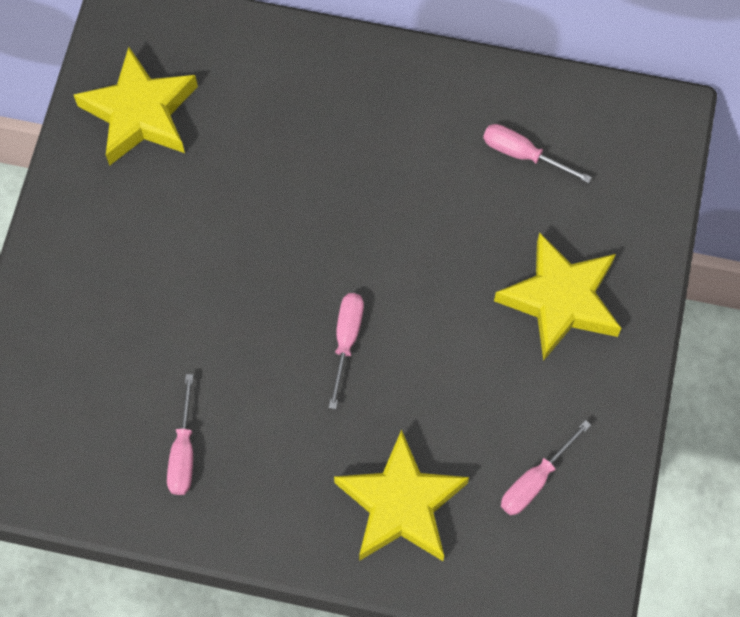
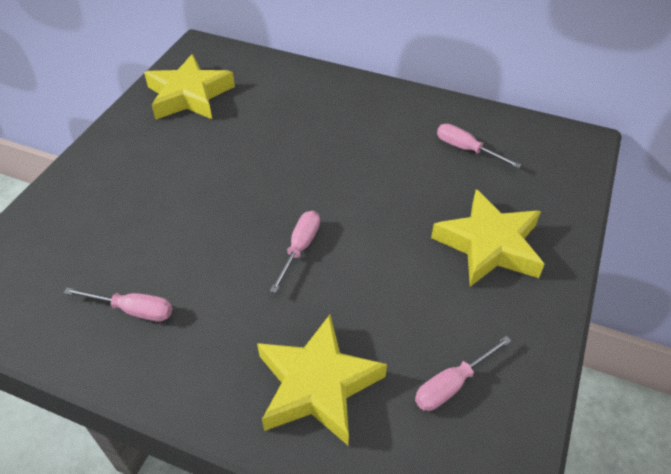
camera: 10 degrees right, 20 degrees down
(183, 452) = (133, 310): pink screwdriver -> pink screwdriver turned 90 degrees counterclockwise

